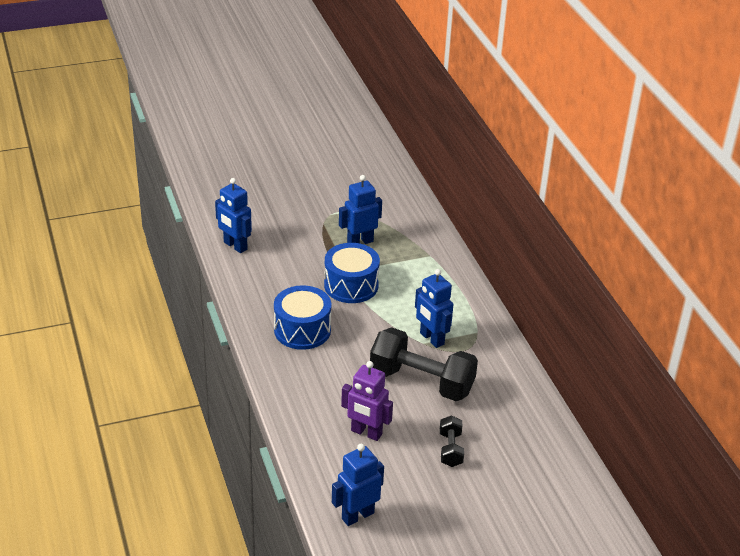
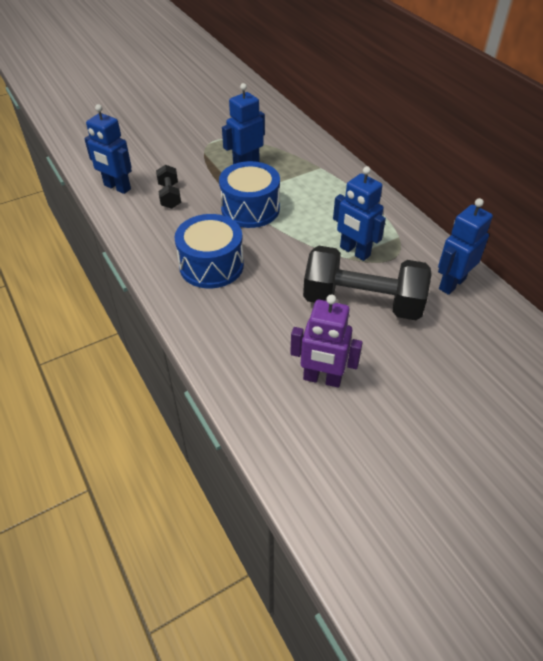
camera: 10 degrees left, 10 degrees up
(357, 515) = (350, 503): blue robot -> blue robot (451, 283)
(450, 449) = (428, 381): black dumbbell -> black dumbbell (169, 196)

